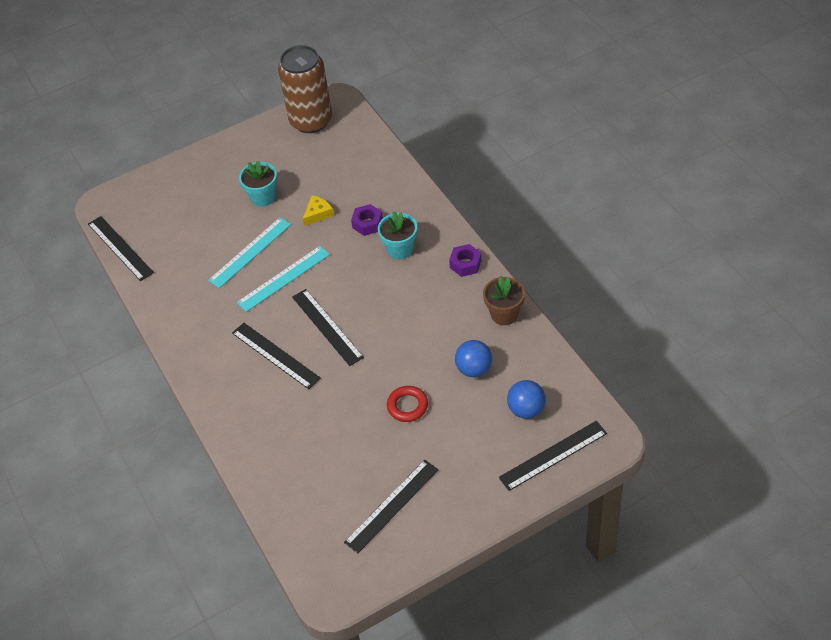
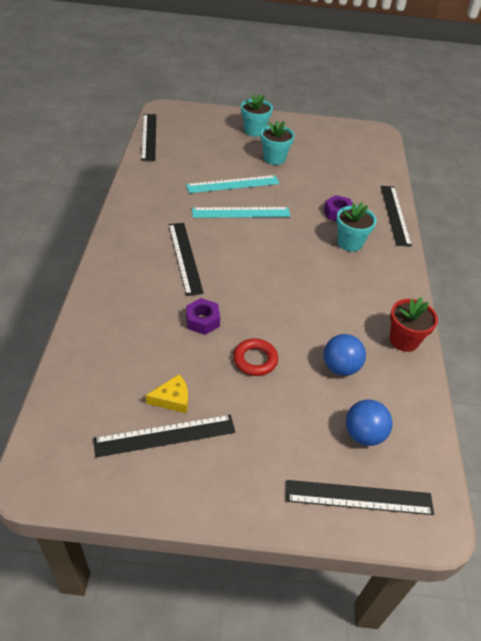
camera: 25 degrees right, 5 degrees down
(216, 174) = (254, 131): none -> turquoise flower pot
(311, 121) = (350, 135): brown can -> none
(318, 214) = (305, 188): yellow cheese -> yellow cheese (172, 399)
(327, 327) = (243, 261): black ruler -> black ruler (395, 215)
(465, 264) = (397, 283): purple nut -> purple nut (202, 321)
(504, 314) = (404, 340): brown flower pot -> red flower pot

